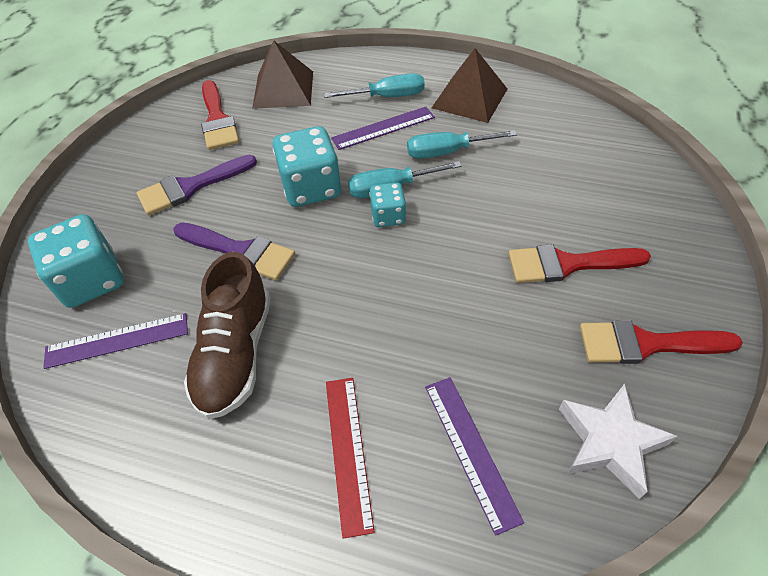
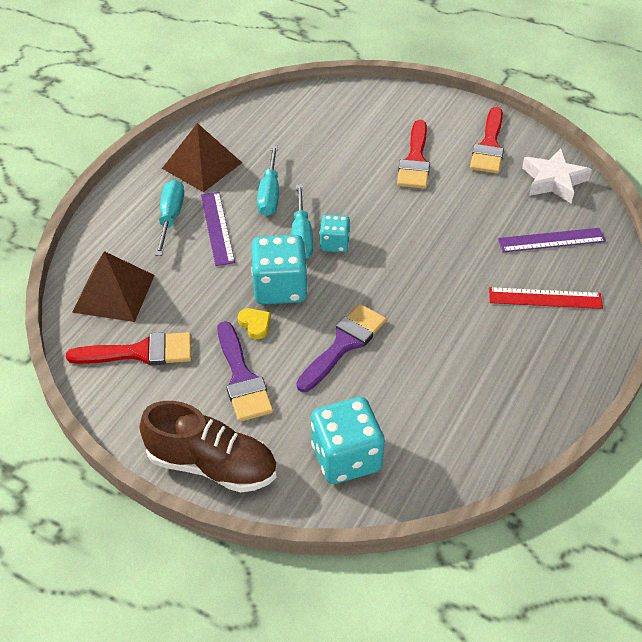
camera: 80 degrees left, 5 degrees down
(117, 340) = (422, 434): purple ruler -> none
(236, 353) = (453, 353): brown shoe -> brown shoe (212, 465)
(259, 181) = (255, 324): none -> yellow heart

